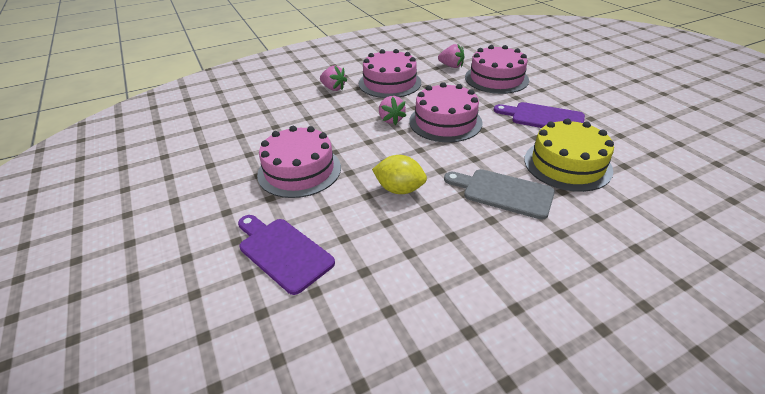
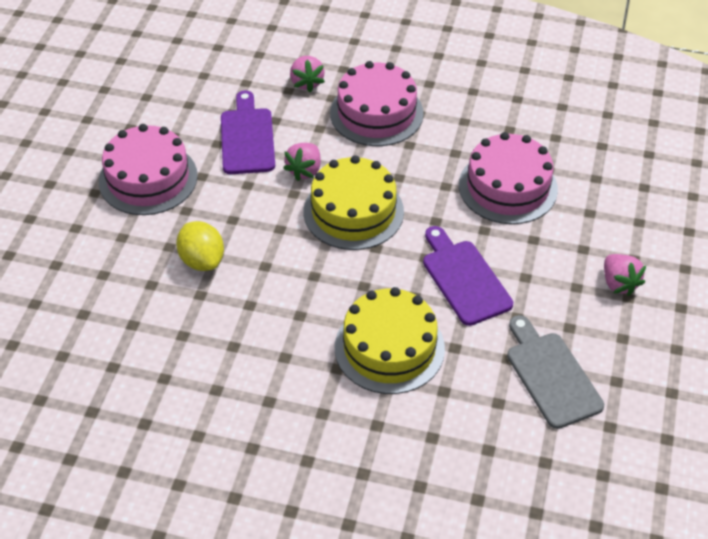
camera: 40 degrees right, 10 degrees up
(283, 252) = (49, 254): purple cutting board -> purple cutting board (247, 138)
(445, 122) = (353, 211): pink cake -> yellow cake
(451, 66) = (486, 130): pink strawberry -> pink strawberry (619, 283)
(503, 192) = (282, 330): grey cutting board -> grey cutting board (551, 375)

